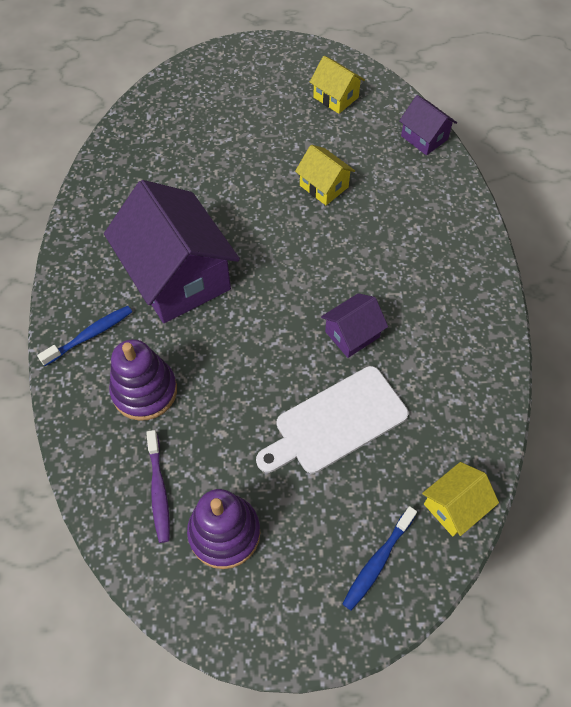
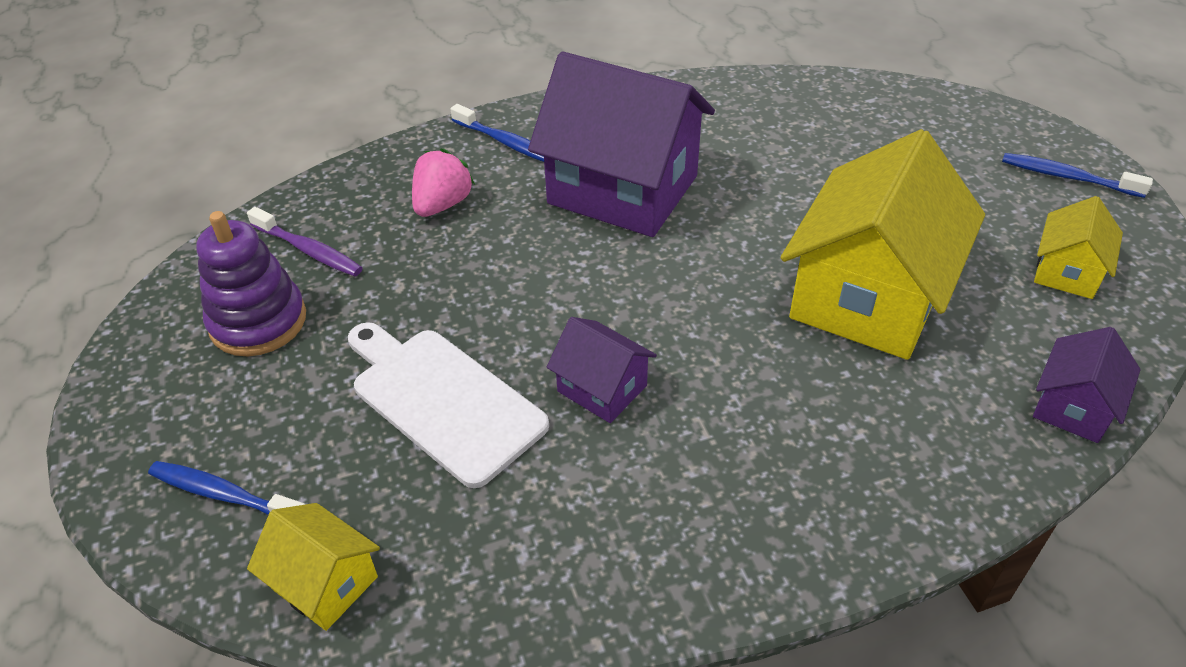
camera: 75 degrees right, 15 degrees down
(144, 391) = (442, 204): purple stacking toy -> pink strawberry
(159, 490) = (309, 250): purple toothbrush -> purple toothbrush turned 120 degrees counterclockwise
(178, 277) = (622, 189): purple house -> purple house turned 75 degrees clockwise
(263, 62) = (1067, 177): none -> blue toothbrush
(324, 186) = (868, 297): yellow house -> yellow house, size x2.11

